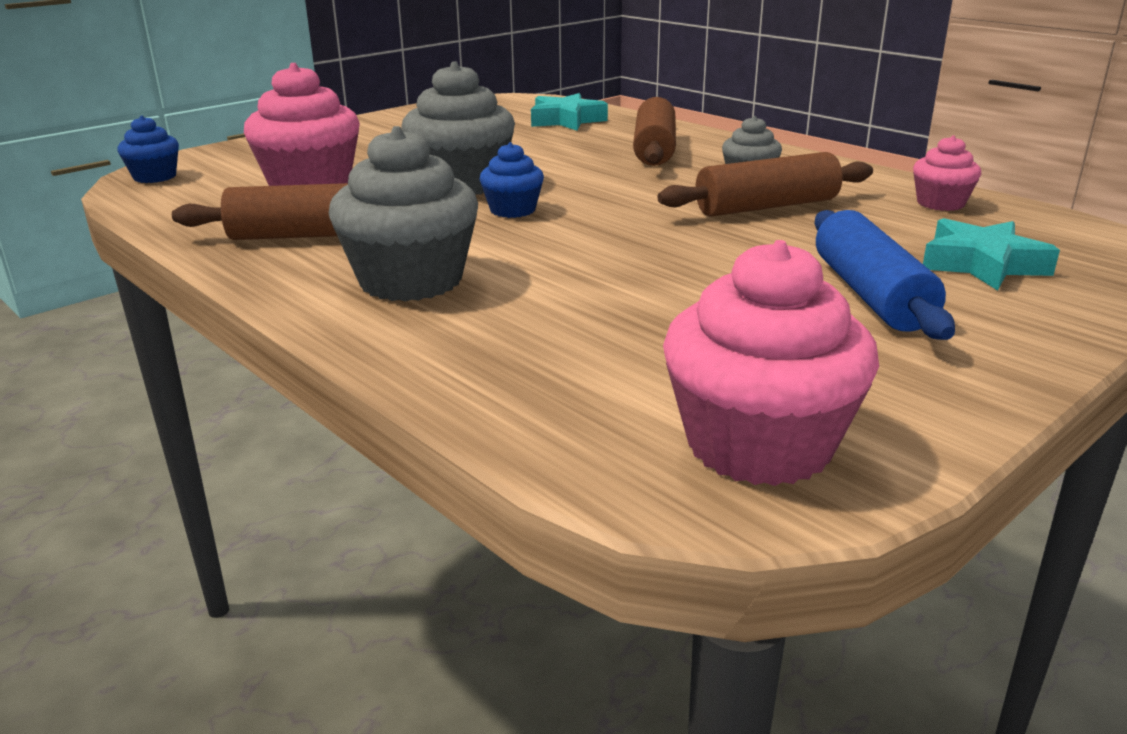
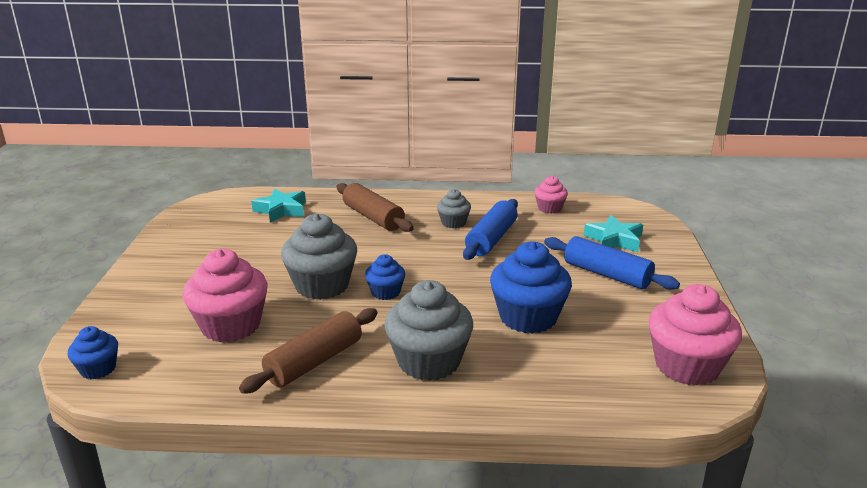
camera: 45 degrees left, 0 degrees up
(630, 291) = (528, 317): none -> blue cupcake
(766, 207) = (491, 239): brown rolling pin -> blue rolling pin

